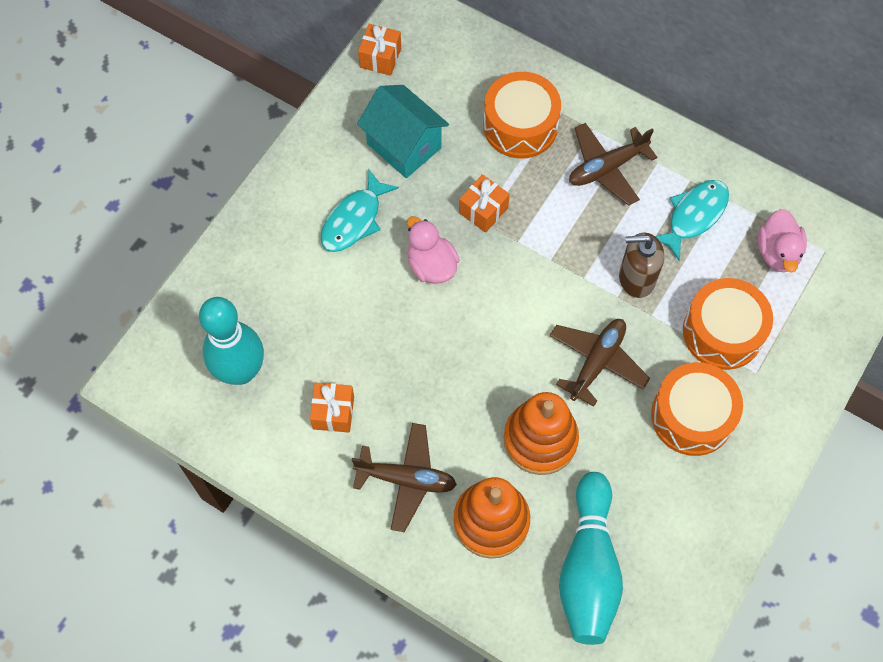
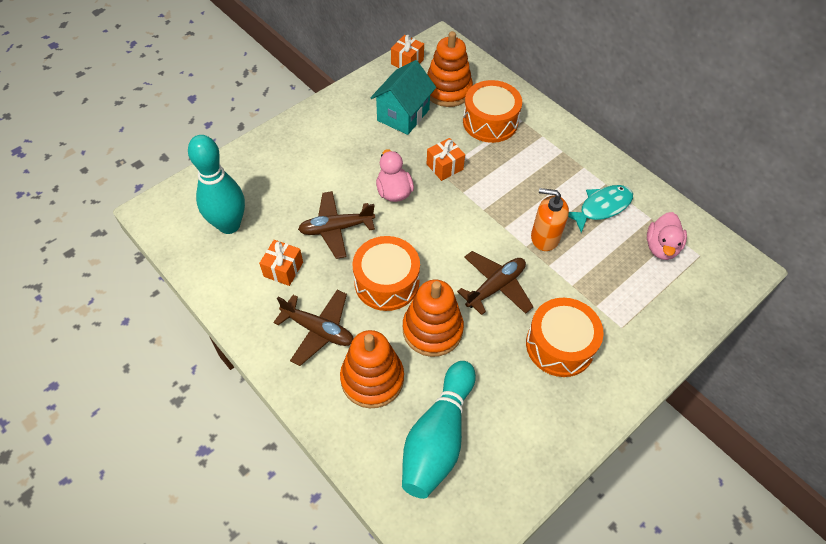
camera: 15 degrees right, 10 degrees down
(354, 220) = (350, 151): turquoise fish -> none
(404, 145) = (403, 115): turquoise house -> turquoise house turned 60 degrees clockwise
(450, 90) = (448, 90): none -> orange stacking toy
(607, 168) = (545, 161): brown plane -> brown plane (336, 228)
(636, 278) = (544, 237): brown soap dispenser -> orange soap dispenser
(722, 332) = (602, 291): orange drum -> orange drum (386, 282)

